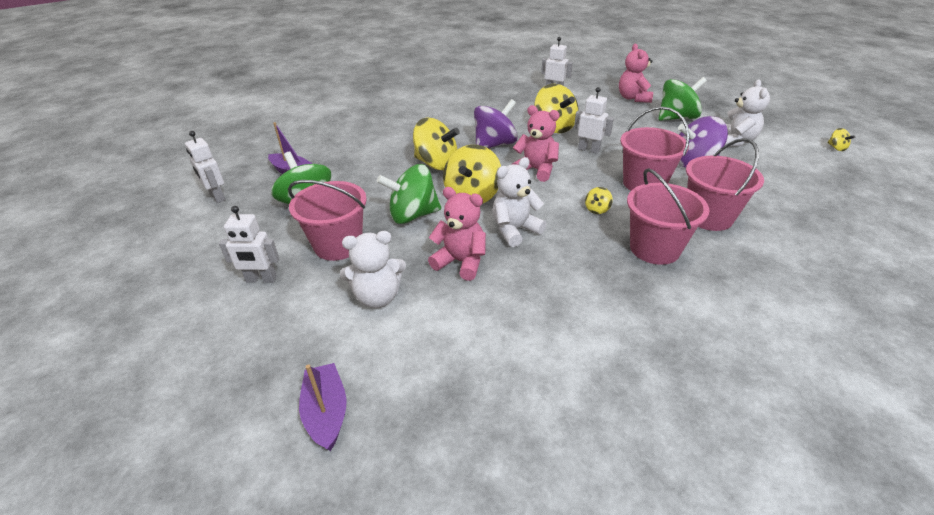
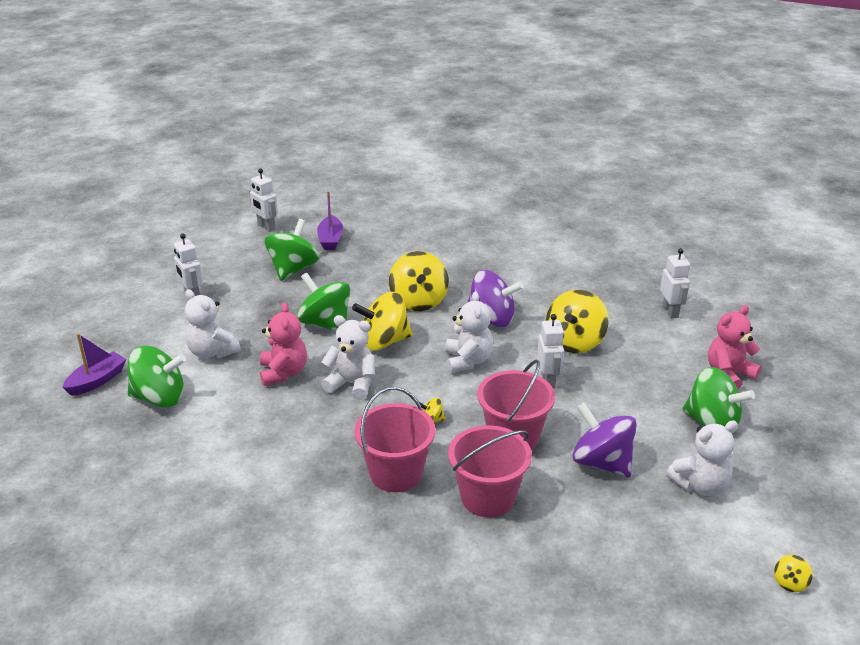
camera: 55 degrees right, 5 degrees down
(217, 197) = (266, 227): white robot -> white robot turned 60 degrees counterclockwise
(338, 245) = (255, 307): pink bucket -> none
(417, 364) = (159, 398): none -> green spinning top
(536, 170) = (468, 361): pink teddy bear -> white teddy bear

